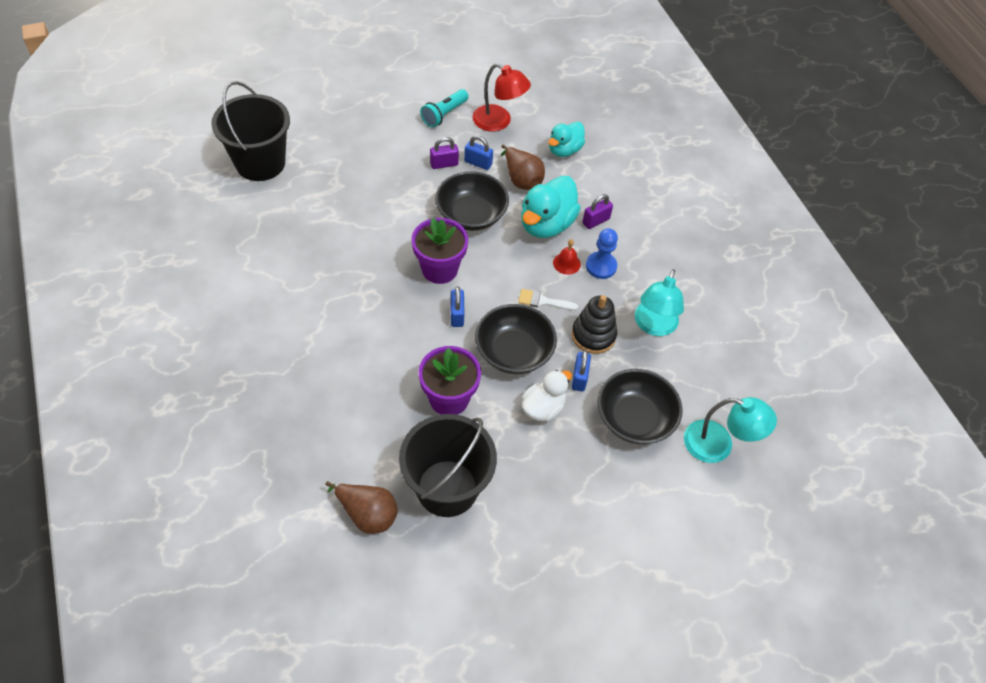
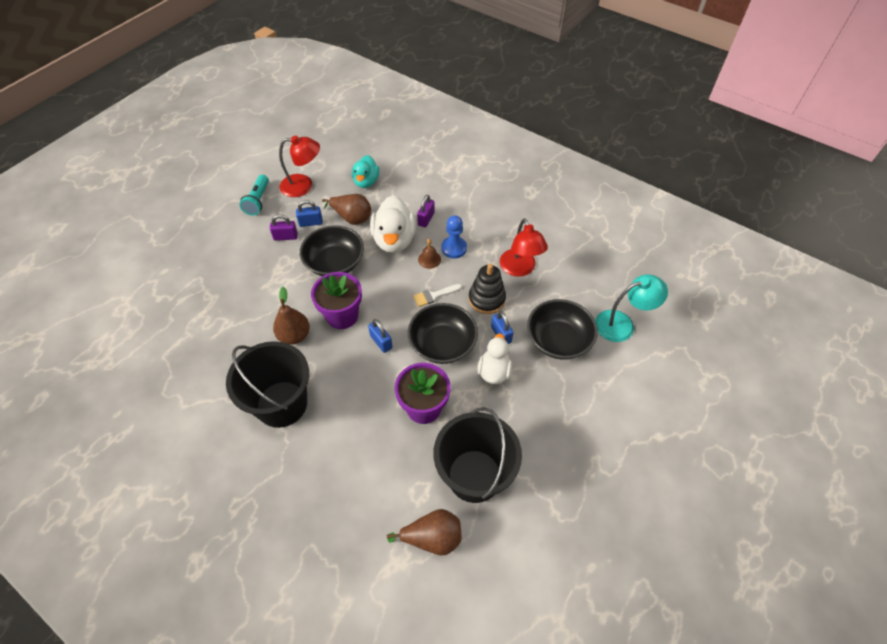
camera: 30 degrees left, 0 degrees up
(260, 163) = (133, 315): black bucket -> black bucket (282, 404)
(383, 262) = (294, 336): none -> brown pear
(444, 164) = (285, 237): purple padlock -> purple padlock turned 45 degrees clockwise
(546, 224) = (394, 240): turquoise duck -> white duck
(566, 263) = (429, 259): red bell -> brown bell
(653, 326) = (520, 269): turquoise lamp -> red lamp

